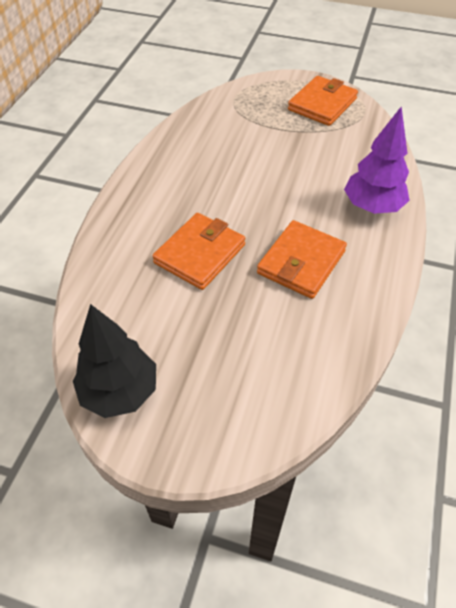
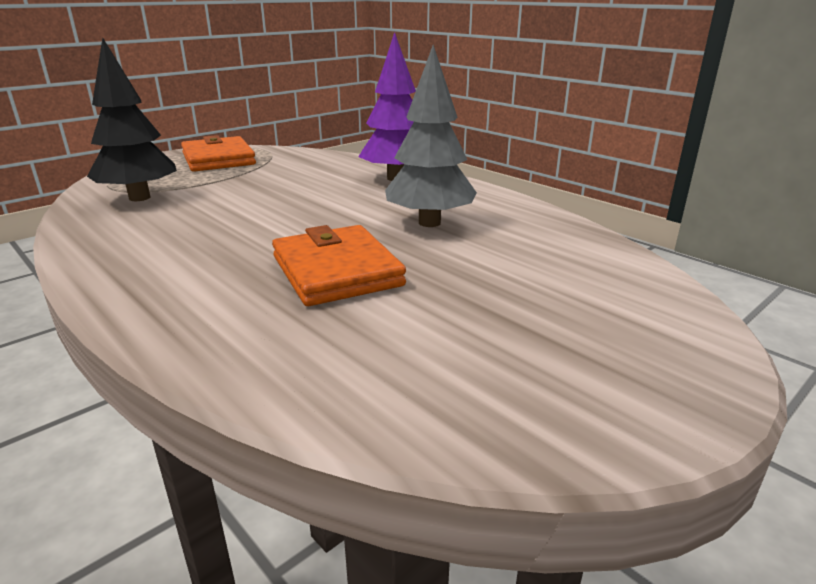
camera: 60 degrees left, 25 degrees down
(120, 392) = (548, 410): black tree -> black tree (139, 198)
(301, 262) = (429, 223): orange wallet -> grey tree

